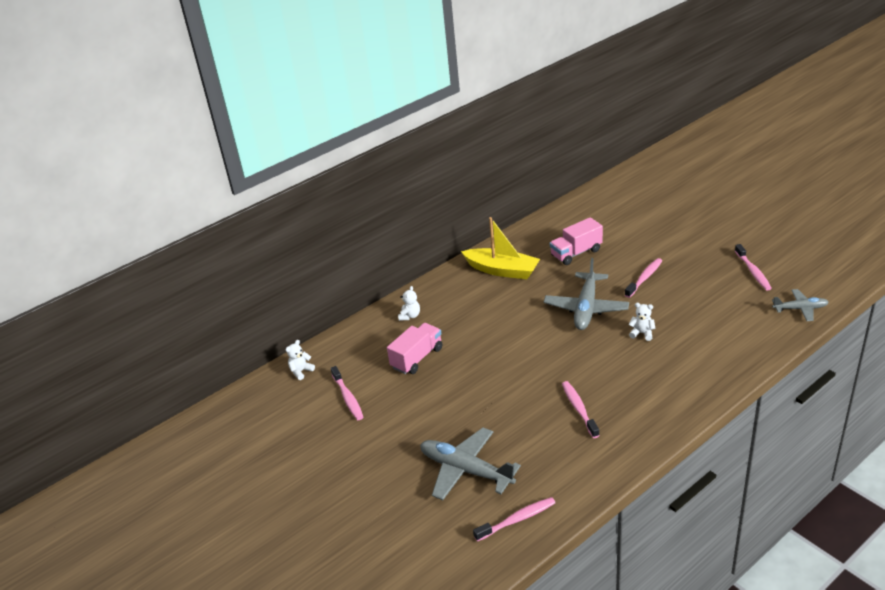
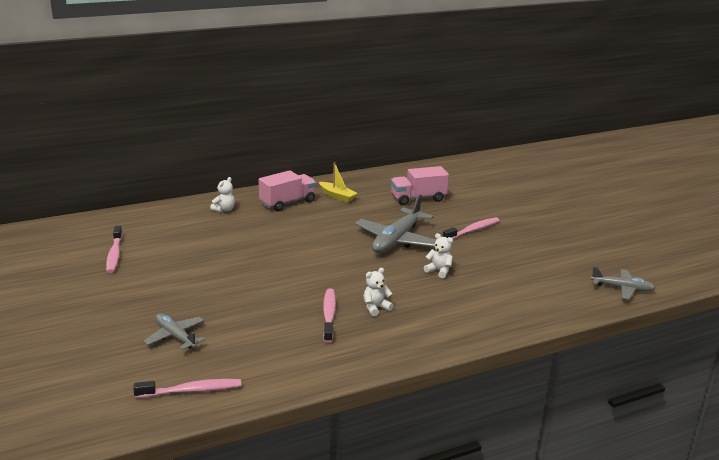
camera: 10 degrees right, 10 degrees down
(301, 371) = (91, 226): white teddy bear -> white teddy bear (376, 308)
(417, 358) = (204, 240): pink truck -> pink truck (287, 202)
(466, 470) = (175, 336): grey plane -> grey plane, size x0.58
(502, 270) = (337, 196): yellow boat -> yellow boat, size x0.55
(753, 272) = (589, 249): pink toothbrush -> none

